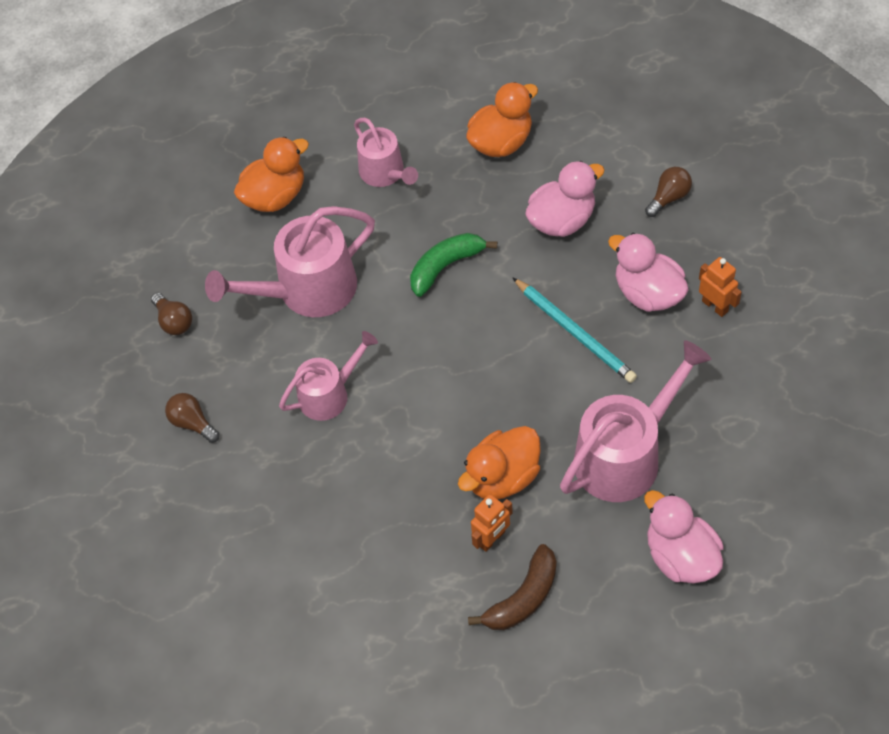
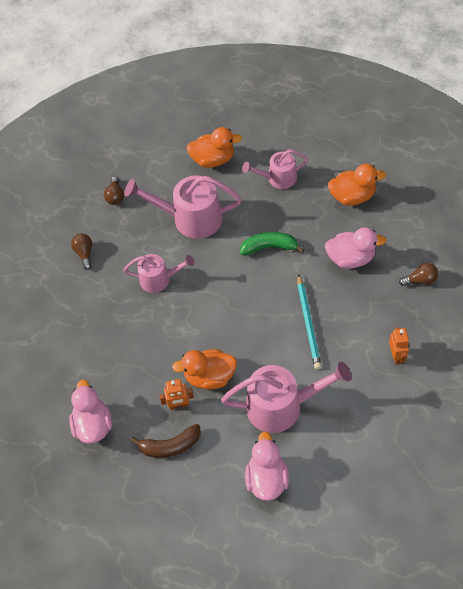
camera: 35 degrees right, 0 degrees up
(385, 173) = (278, 178): pink watering can -> pink watering can turned 75 degrees clockwise
(647, 293) = (365, 326): pink duck -> pink duck (93, 425)

